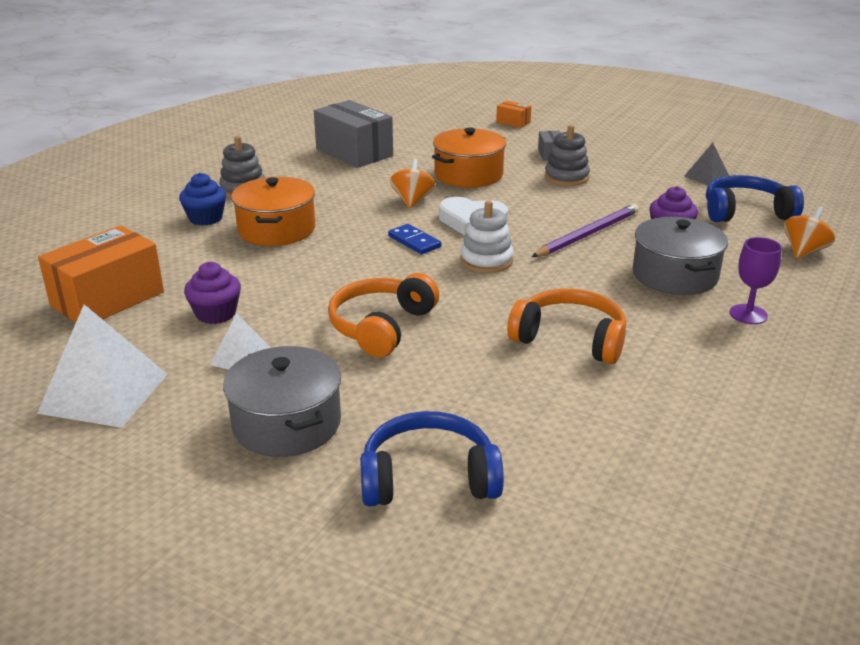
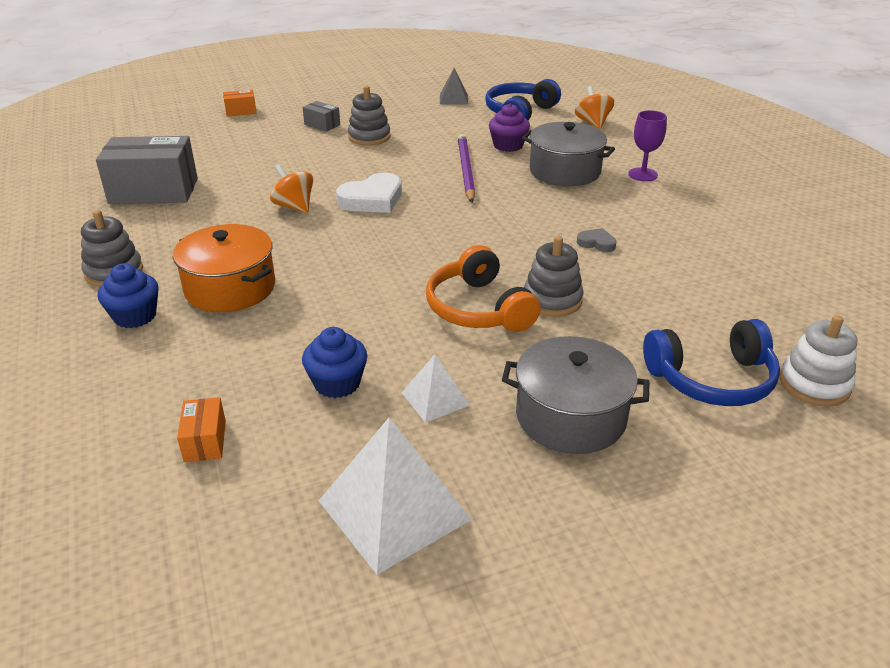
camera: 50 degrees left, 5 degrees up
(107, 299) = (205, 441): orange box -> orange box, size x0.46
(216, 314) = (337, 383): purple cupcake -> blue cupcake
(414, 241) = (365, 236): blue domino -> none
(428, 478) = (712, 379): blue headphones -> blue headphones turned 135 degrees counterclockwise
(442, 353) = (552, 300): none -> grey stacking toy
(468, 175) = (294, 166): orange pot -> none
(486, 261) = (443, 222): white stacking toy -> white stacking toy (814, 384)
(570, 339) = (596, 243): orange headphones -> grey heart

